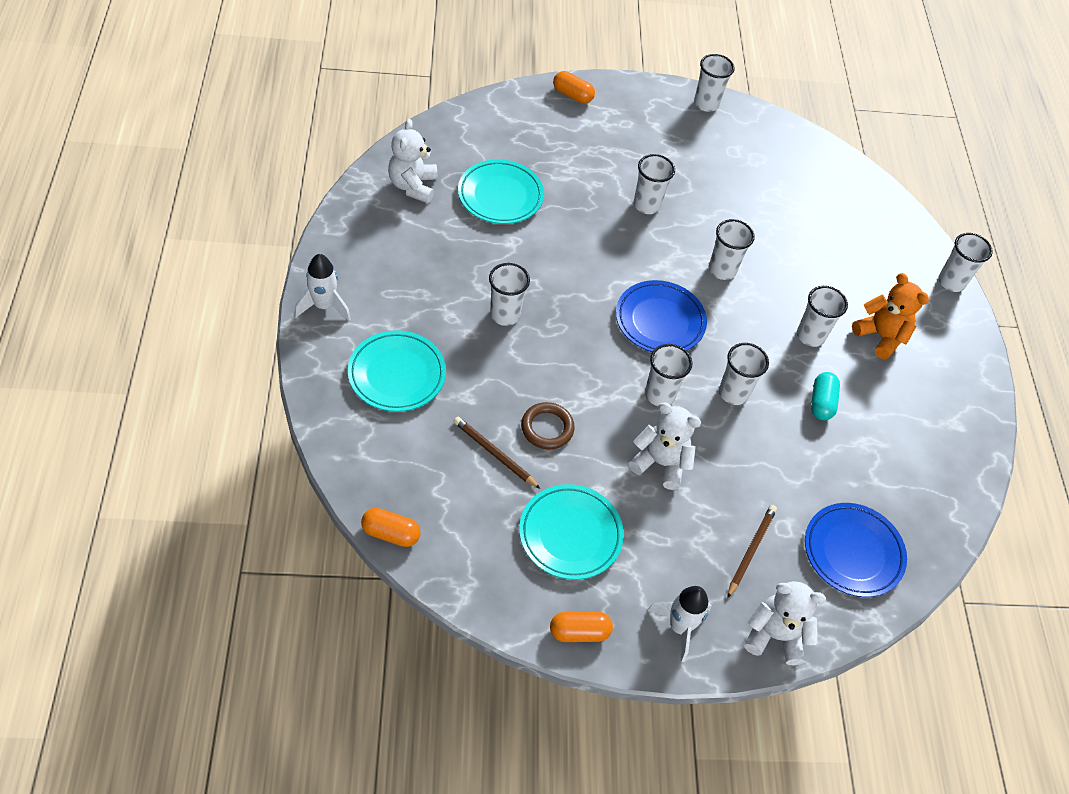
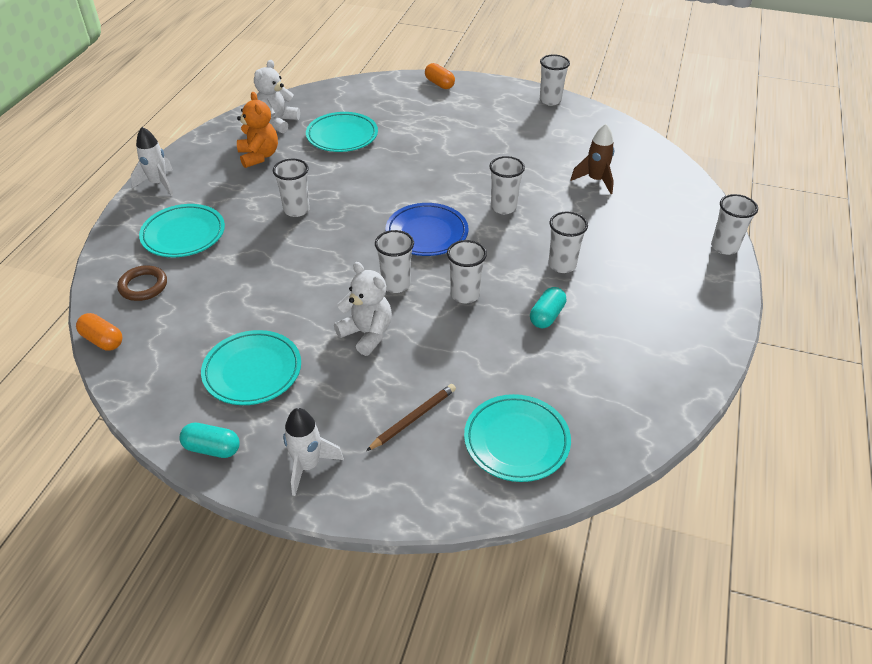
camera: 25 degrees right, 10 degrees down
(494, 454) = (226, 301): brown pencil -> none
(547, 428) = (282, 291): brown ring -> brown ring (143, 286)
(579, 632) = (212, 448): orange capsule -> turquoise capsule
(646, 205) = (461, 157): white cup -> none
(774, 635) = (397, 495): white teddy bear -> none
(799, 215) = (595, 180): none -> brown rocket
(853, 552) = (516, 441): blue plate -> turquoise plate
(880, 336) = (632, 276): orange teddy bear -> orange teddy bear (259, 156)

